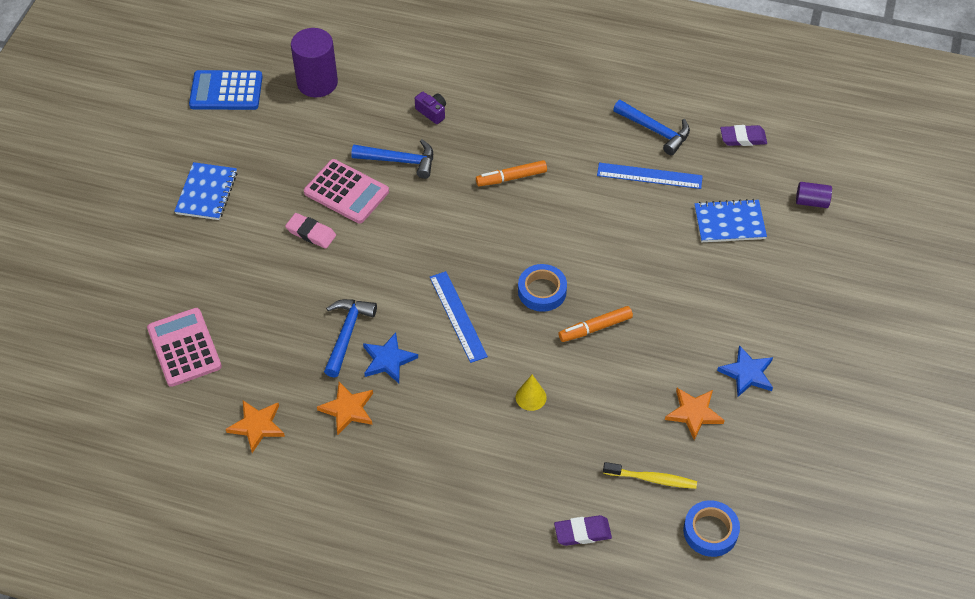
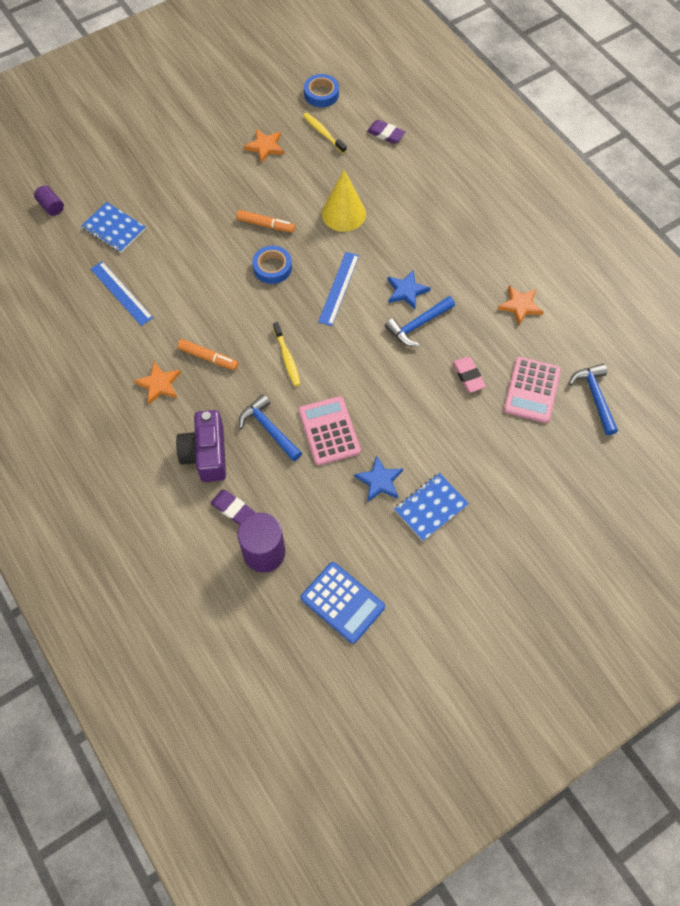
camera: 140 degrees left, 10 degrees up
(311, 233) = (381, 416): pink eraser -> pink eraser (468, 376)
(348, 409) = (456, 278): orange star -> orange star (159, 384)
(432, 112) = (206, 454): purple camera -> purple camera, size x2.05
(442, 223) = (287, 358): none -> yellow toothbrush
(531, 397) = (343, 213): yellow cone -> yellow cone, size x1.95
(655, 130) = (77, 321): blue hammer -> blue hammer (595, 397)
(743, 138) = (32, 275): purple eraser -> purple eraser (233, 508)
(747, 373) = (213, 146): blue star -> blue star (379, 481)

